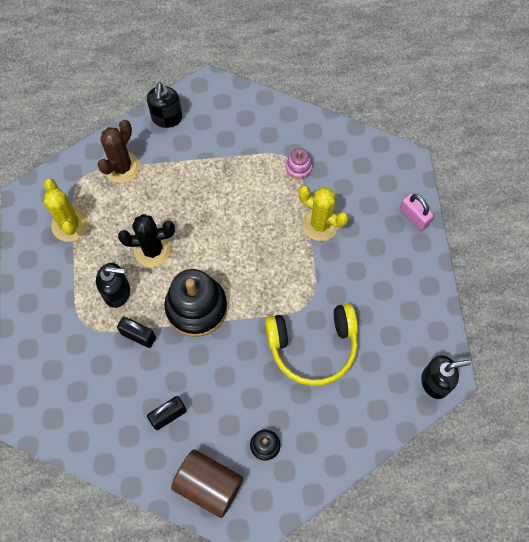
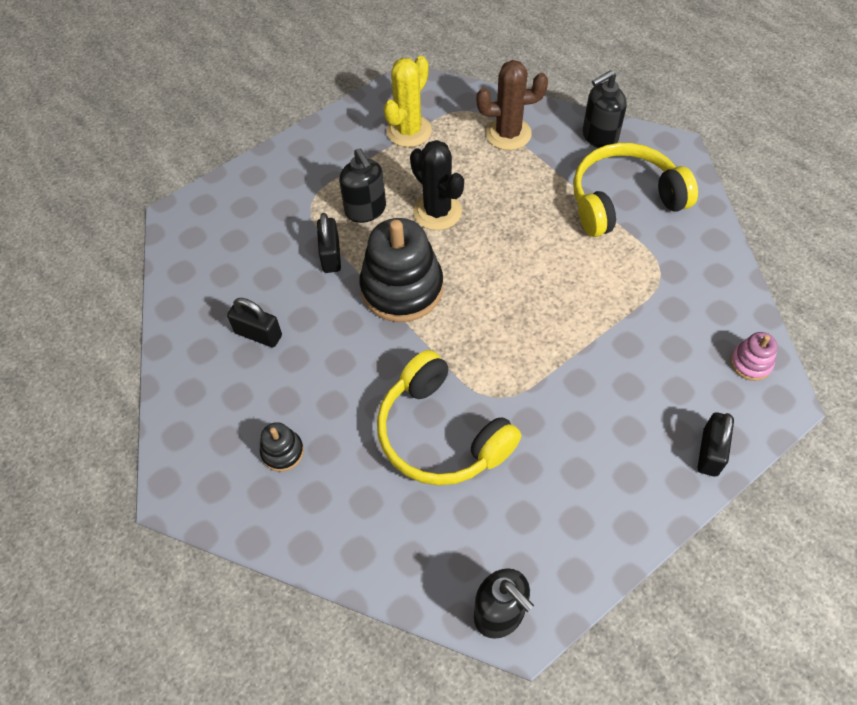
camera: 60 degrees right, 10 degrees down
(209, 485) = (200, 420): brown cylinder -> none
(225, 140) = (623, 200): none -> yellow headphones
(298, 167) = (657, 287): pink stacking toy -> pink stacking toy (750, 363)
(320, 224) = (605, 351): yellow cactus -> none
(414, 217) = (710, 452): pink padlock -> black padlock

